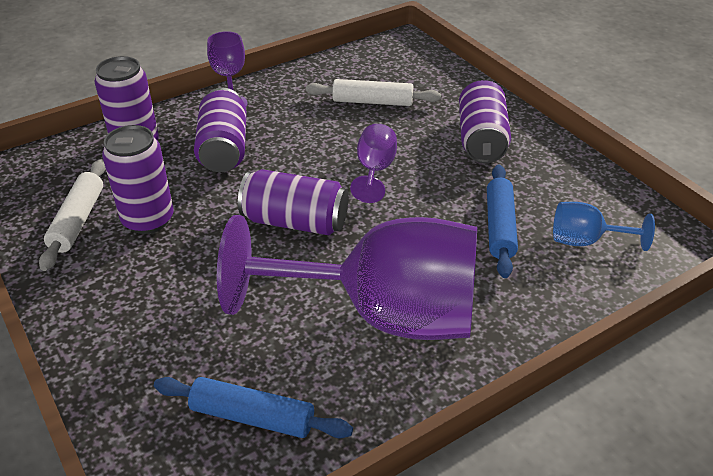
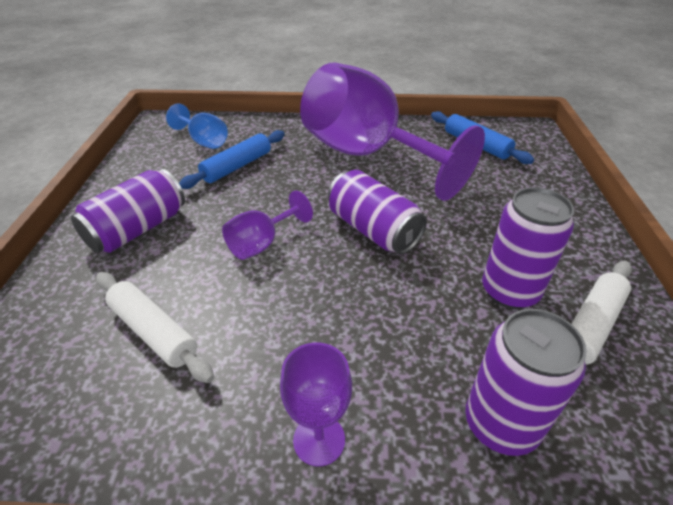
camera: 145 degrees left, 0 degrees up
(223, 149) = (385, 350): purple can -> none

